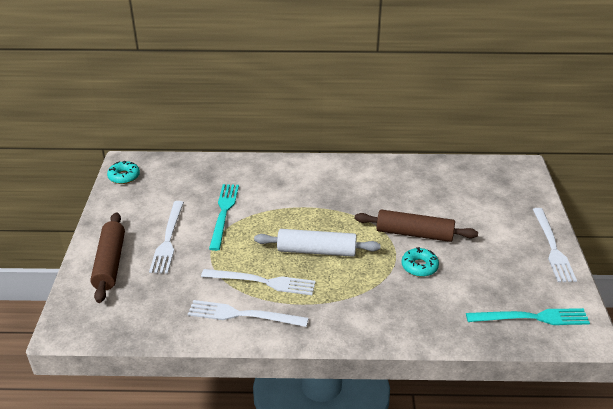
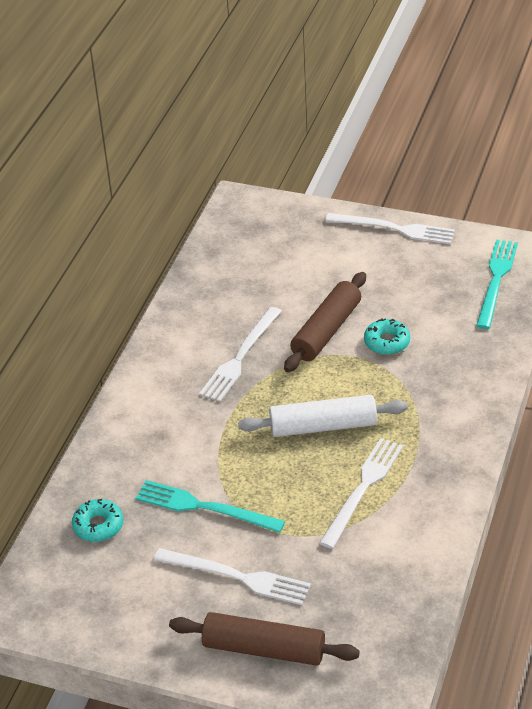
camera: 70 degrees left, 5 degrees up
(124, 176) = (52, 618): turquoise donut -> turquoise donut (98, 526)
(243, 315) = (416, 517): white fork -> white fork (240, 357)
(317, 251) = (323, 426): white rolling pin -> white rolling pin turned 60 degrees clockwise

